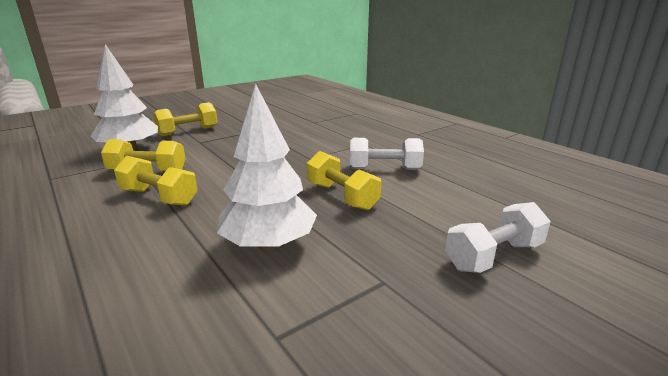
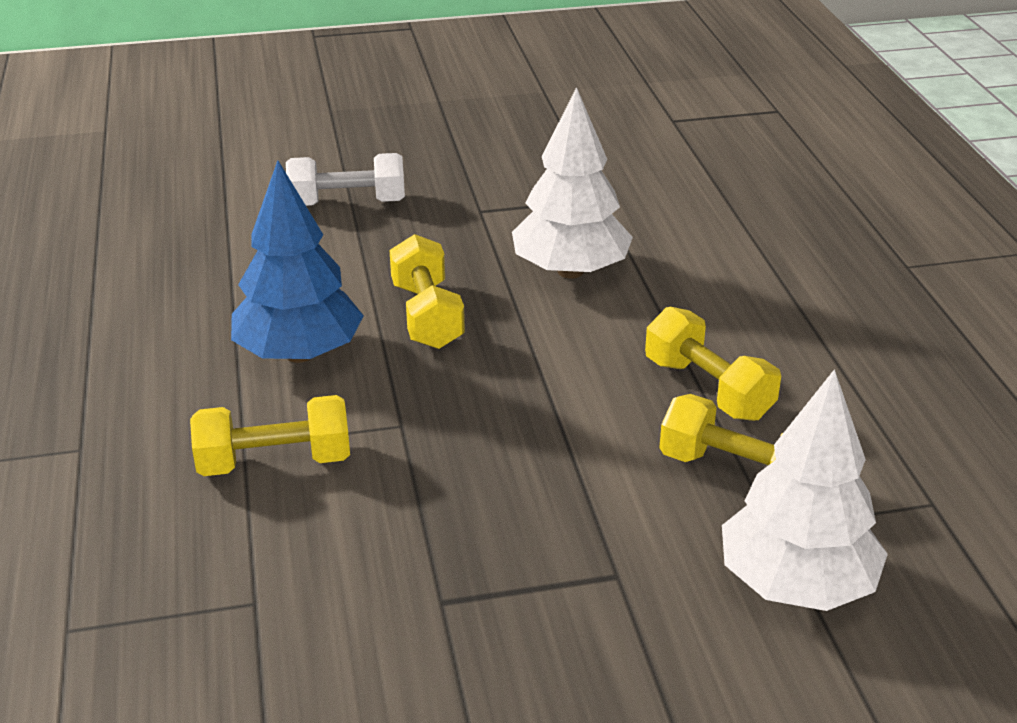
camera: 155 degrees left, 10 degrees up
(188, 131) = (643, 658): yellow dumbbell -> yellow dumbbell (274, 462)
(384, 169) = (299, 354): white dumbbell -> blue tree

